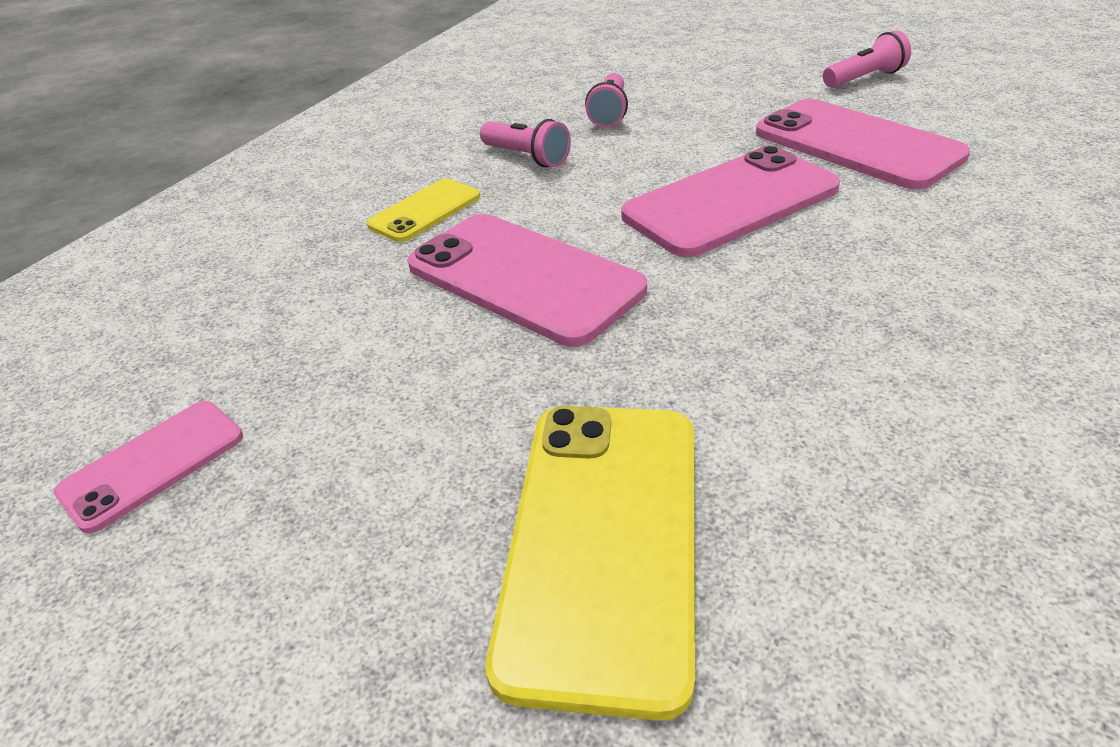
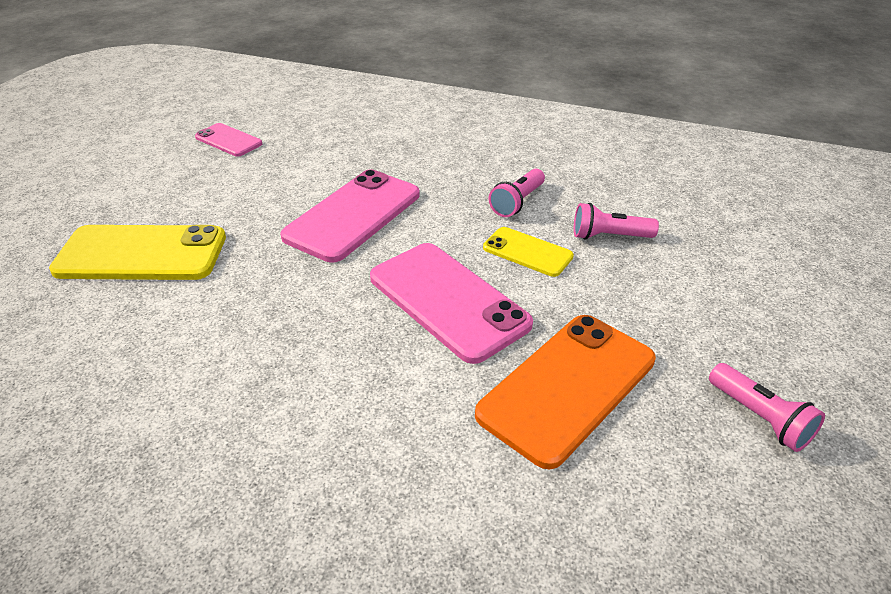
camera: 80 degrees right, 0 degrees up
(425, 211) = (436, 172): yellow phone -> yellow phone (527, 252)
(856, 145) = (567, 386): pink phone -> orange phone

